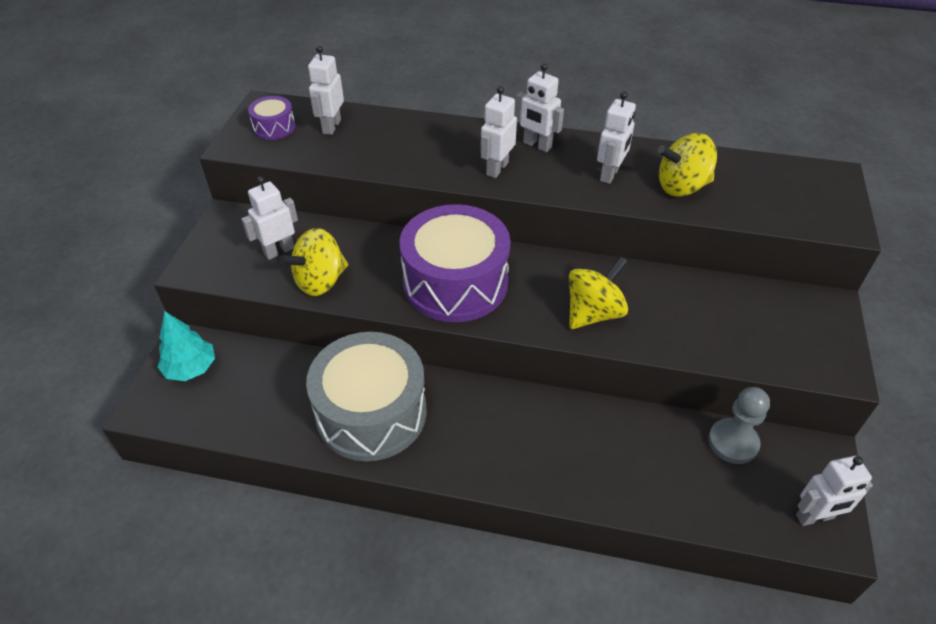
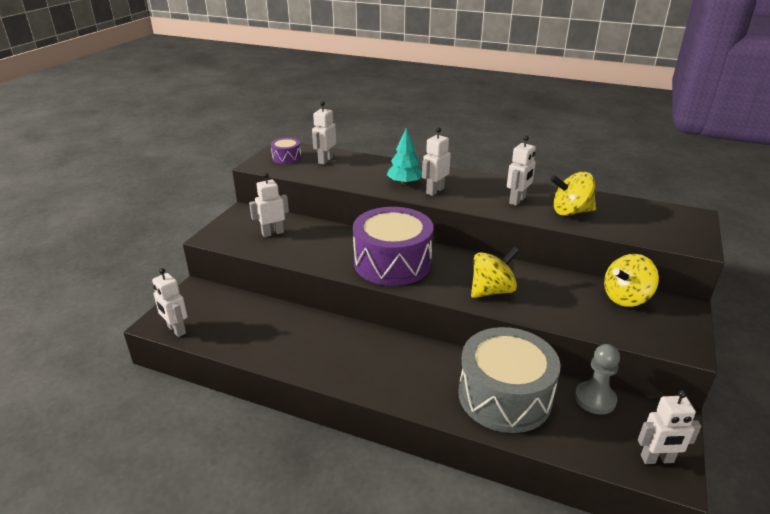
camera: 10 degrees right, 15 degrees down
(191, 368) = (194, 303): turquoise tree -> turquoise tree (405, 183)
(320, 281) = (296, 252): yellow spinning top -> yellow spinning top (626, 298)
(371, 412) = (314, 345): grey drum -> grey drum (504, 396)
(537, 145) = (467, 181): white robot -> white robot (176, 330)

